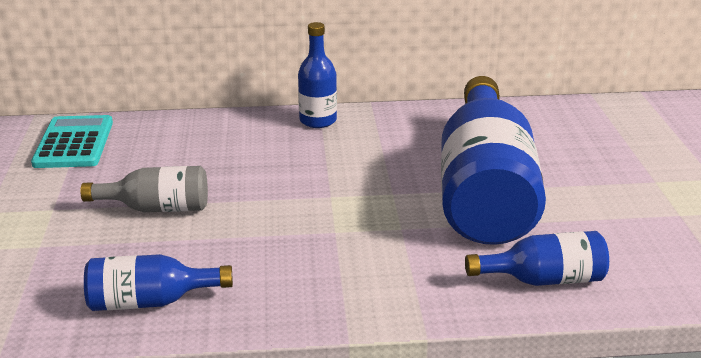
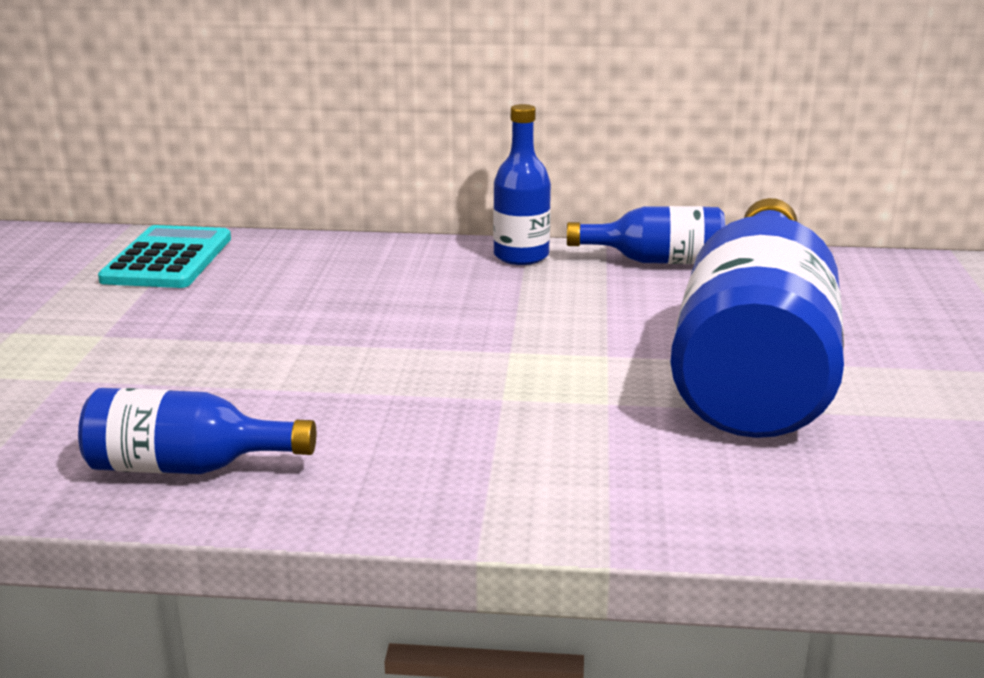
camera: 10 degrees right, 5 degrees down
(157, 208) = (248, 345): grey bottle -> none
(543, 279) = (829, 497): blue bottle -> blue bottle (656, 261)

